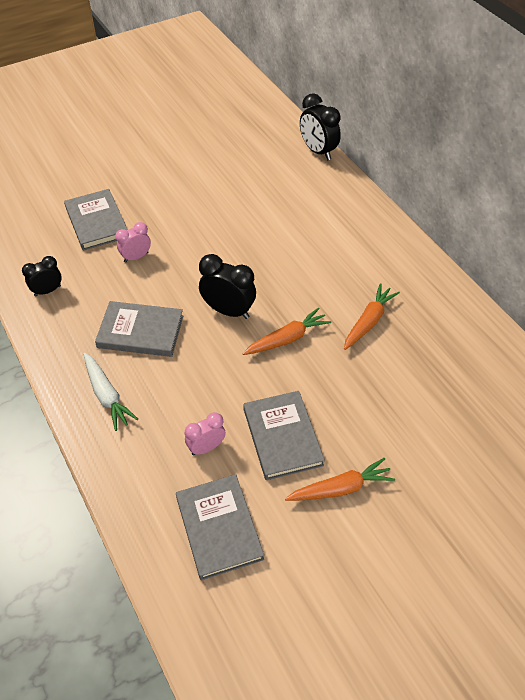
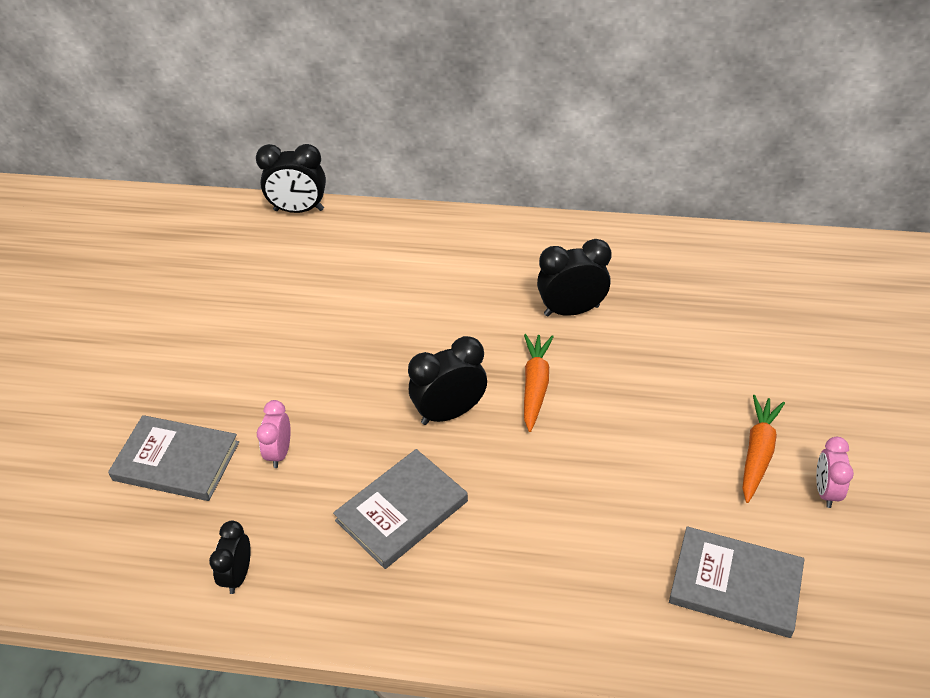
camera: 50 degrees left, 5 degrees down
(107, 395) = (468, 597): white carrot -> none
(206, 447) = (622, 538): pink clock -> pink clock (825, 491)
(282, 437) = (660, 463): grey book -> none
(368, 321) = (571, 310): orange carrot -> black clock

